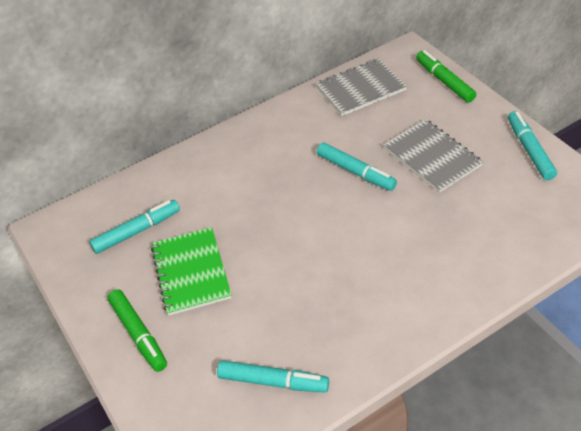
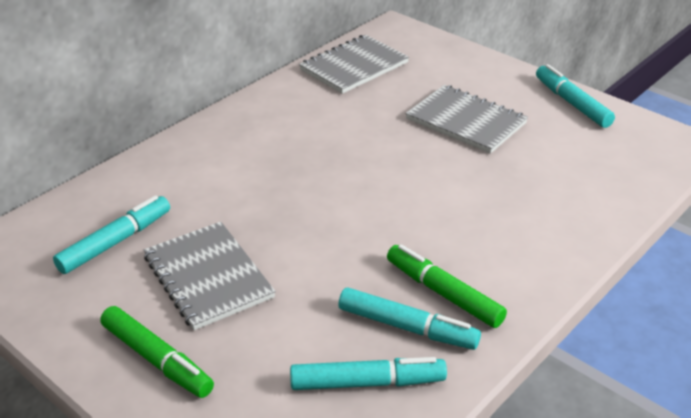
camera: 20 degrees left, 10 degrees down
(191, 272) = (208, 277): green notebook -> grey notebook
(356, 172) = (382, 145): turquoise marker -> turquoise marker (407, 327)
(444, 81) = (448, 51): green marker -> green marker (443, 293)

